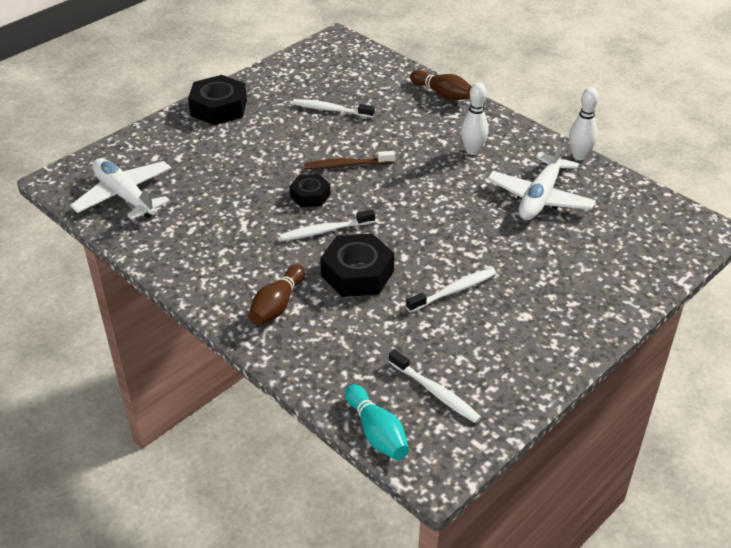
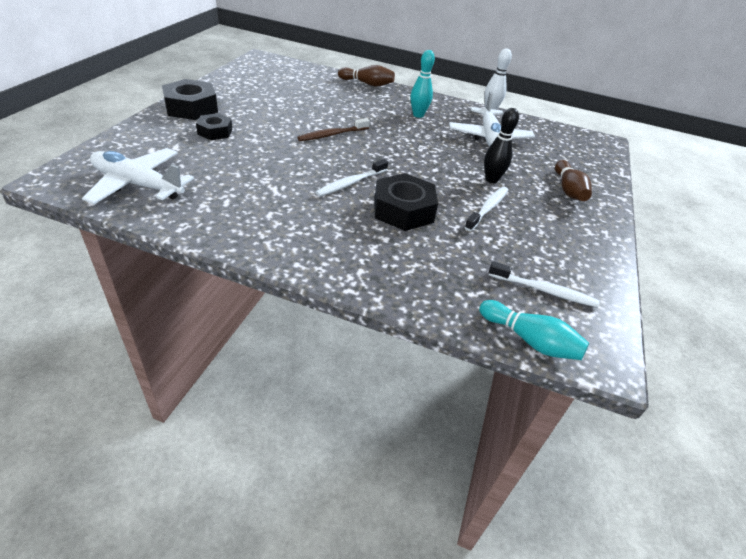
camera: 30 degrees left, 0 degrees up
(277, 305) = (354, 250): brown bowling pin -> brown bowling pin (568, 190)
(310, 195) = (318, 159): black nut -> black nut (215, 132)
(331, 110) = (290, 100): white toothbrush -> none
(472, 151) = (418, 115): white bowling pin -> turquoise bowling pin
(490, 256) = (491, 180): none -> black bowling pin

